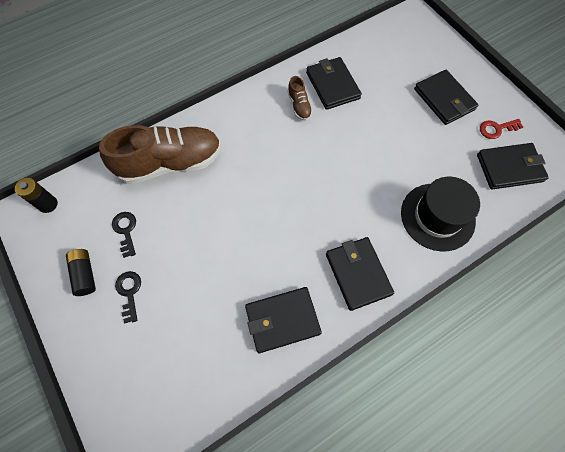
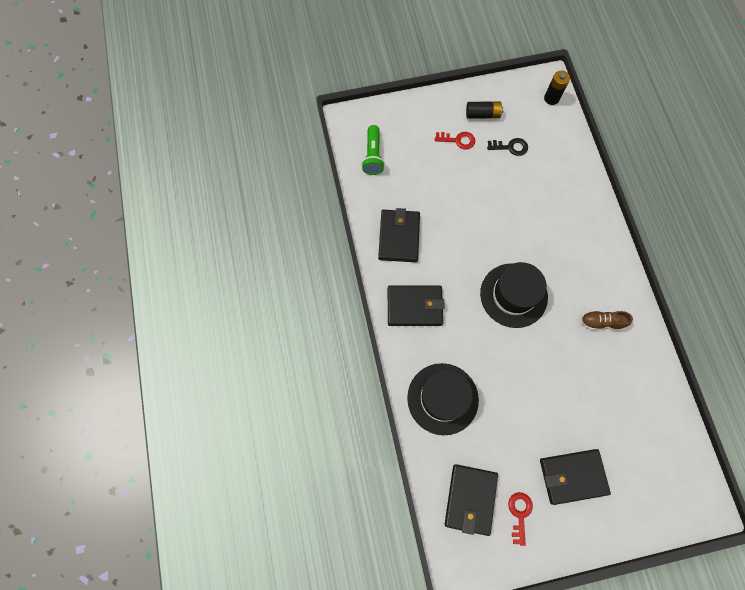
camera: 110 degrees right, 5 degrees up
(129, 292) = (458, 140): black key -> red key
(170, 163) = (565, 193): brown shoe -> none
(178, 396) = (373, 155): none -> green flashlight
(303, 182) = (513, 295): none -> black hat
(332, 85) = (620, 365): black wallet -> none

